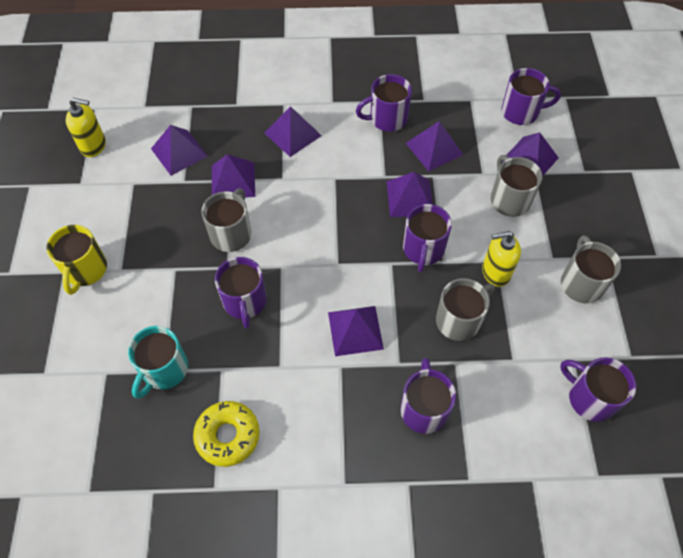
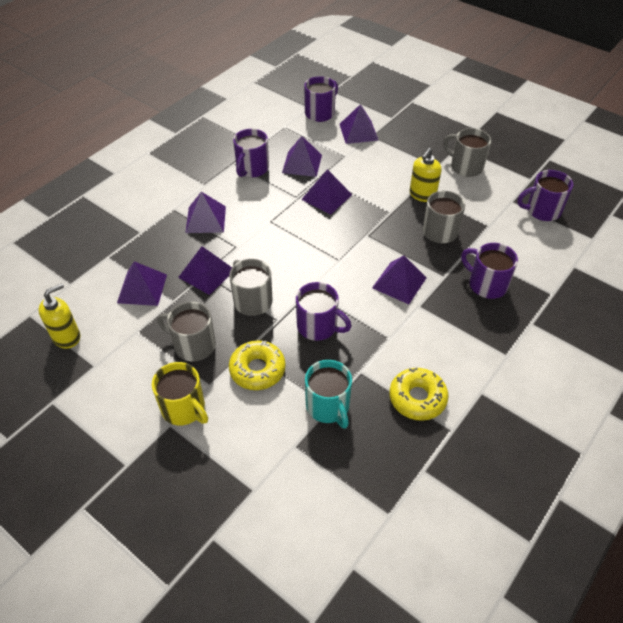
camera: 50 degrees left, 10 degrees down
(161, 291) = (257, 370): none -> yellow donut
(423, 249) = (372, 215): purple mug -> none
(509, 199) = (377, 157): grey mug -> grey mug (193, 345)

